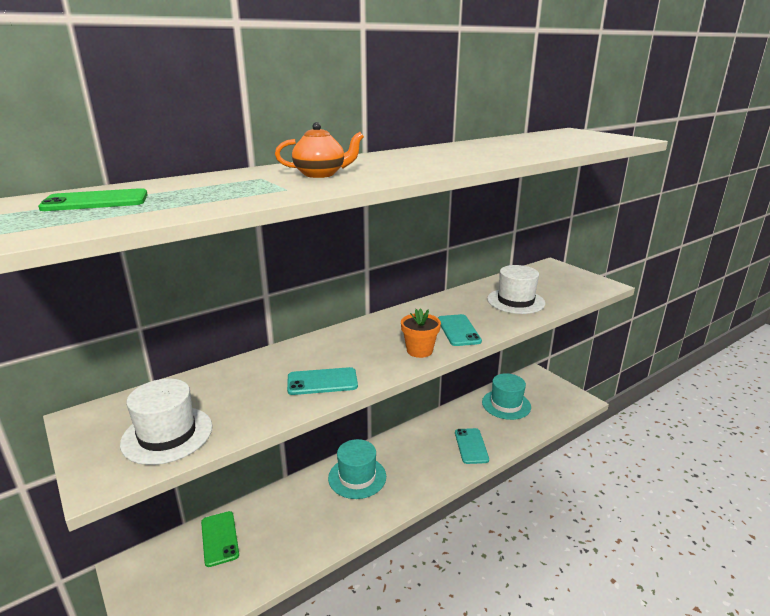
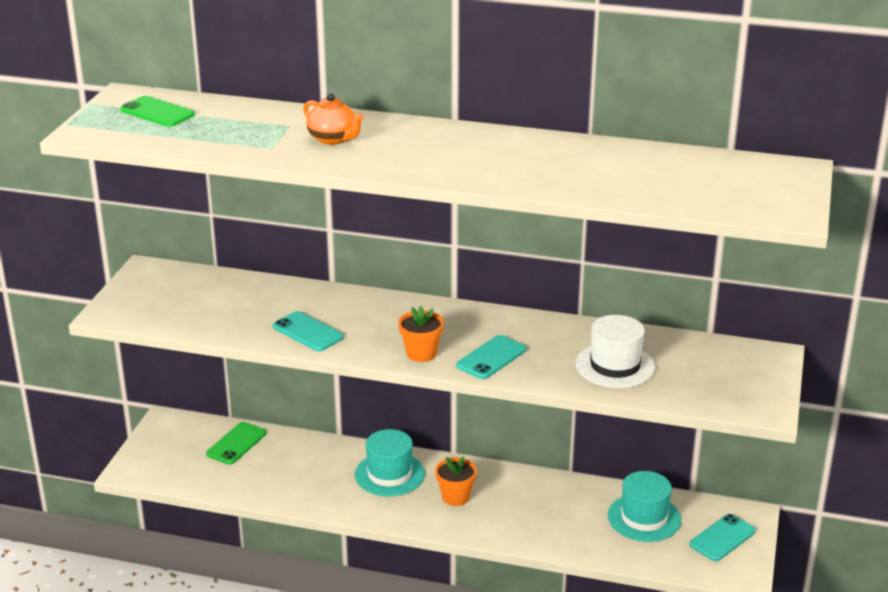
camera: 50 degrees right, 5 degrees up
(167, 435) = (169, 308): white hat -> none
(413, 461) = (455, 497): none -> orange flower pot
(471, 446) = (530, 523): turquoise phone -> turquoise phone (722, 538)

